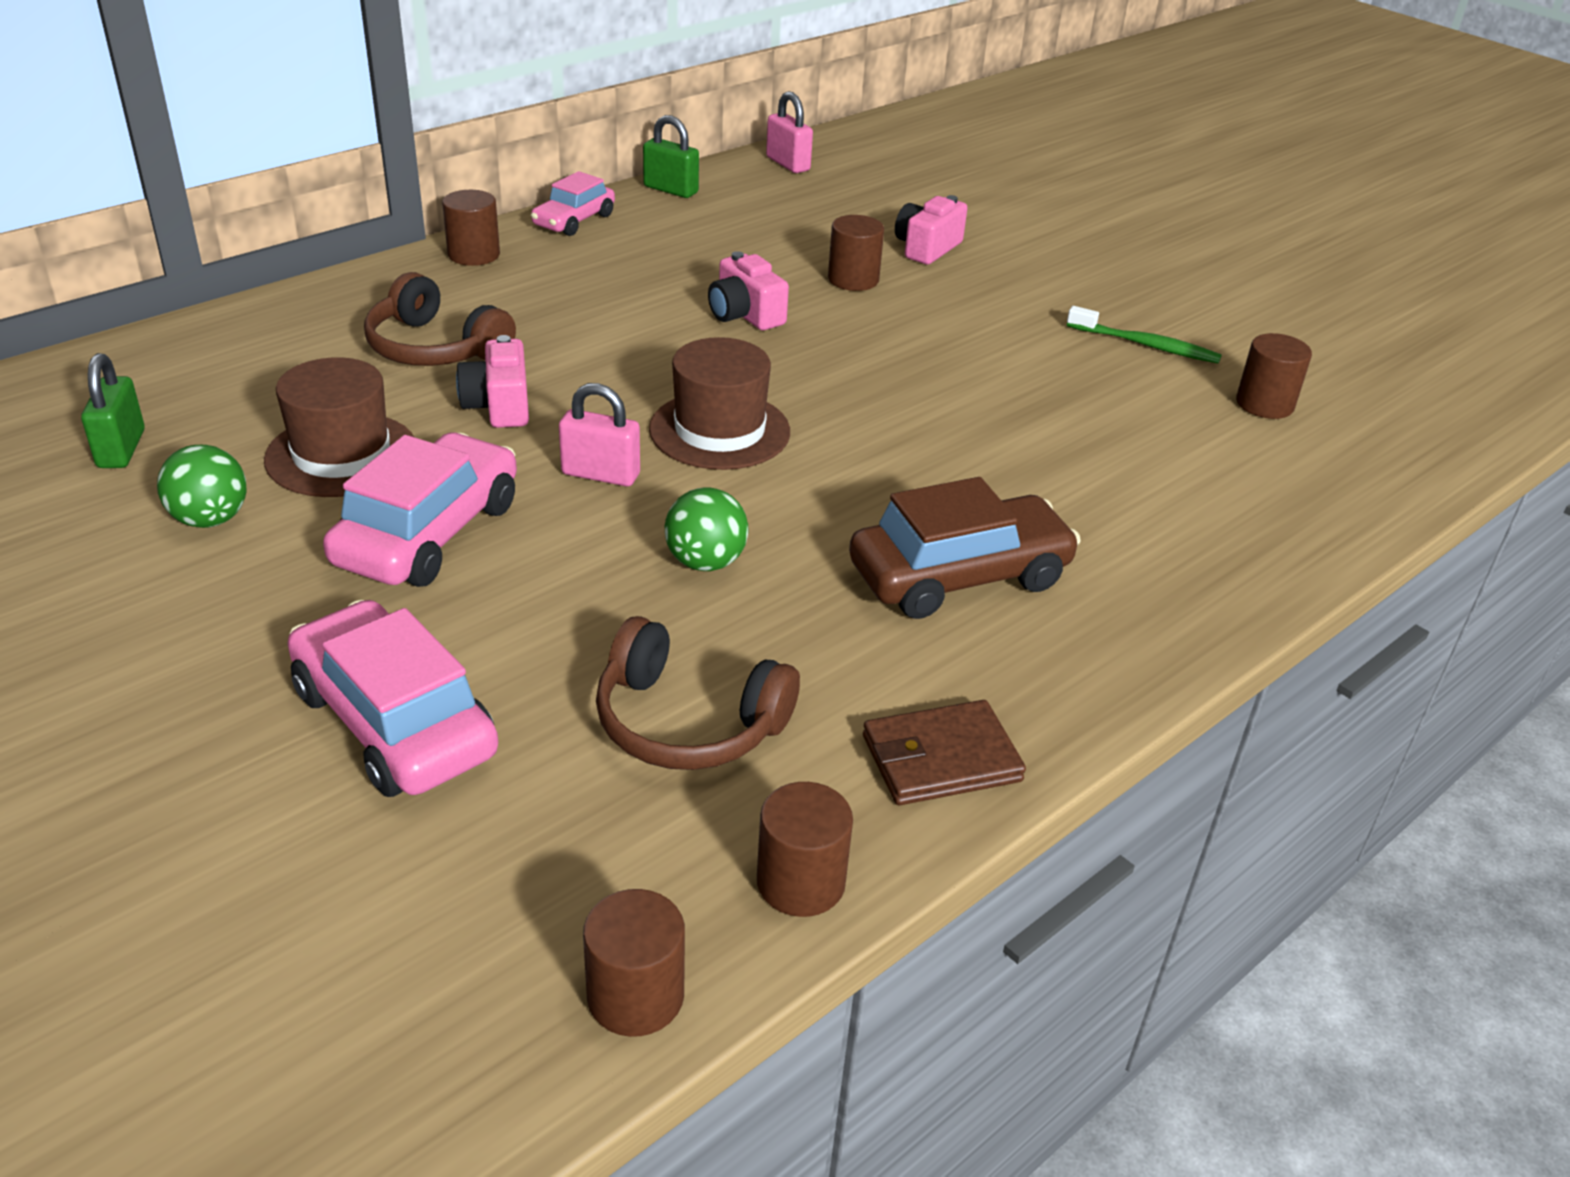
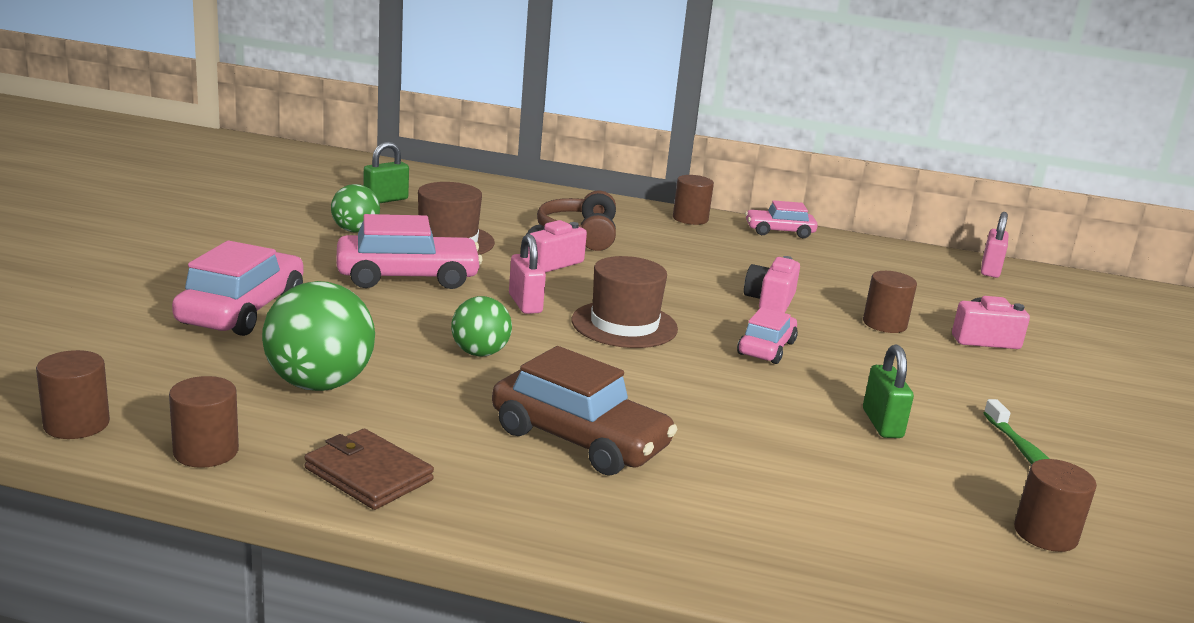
camera: 55 degrees right, 15 degrees down
(670, 190) = (874, 246): green padlock -> green padlock (882, 424)
(687, 723) = (319, 384): brown headphones -> green ball
(849, 370) = (766, 348): none -> pink car

